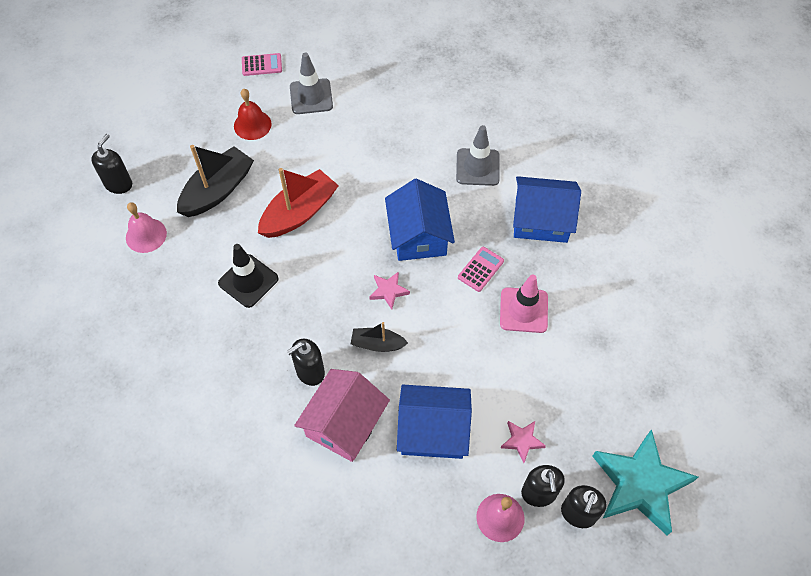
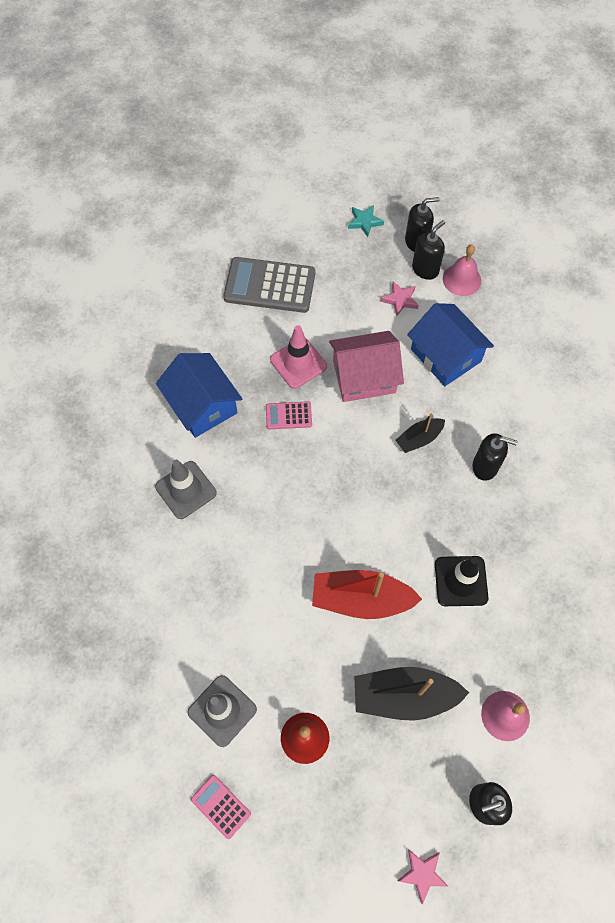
camera: 130 degrees left, 5 degrees up
(344, 423) = (497, 412): pink house -> pink house (364, 376)
(377, 344) = (419, 439): black boat -> black boat turned 90 degrees clockwise
(388, 291) = (368, 466): pink star -> pink star (422, 874)
(418, 235) = (297, 484): blue house -> none
(623, 345) = (269, 285): none -> grey calculator
(640, 484) = (365, 222): turquoise star -> turquoise star, size x0.44

